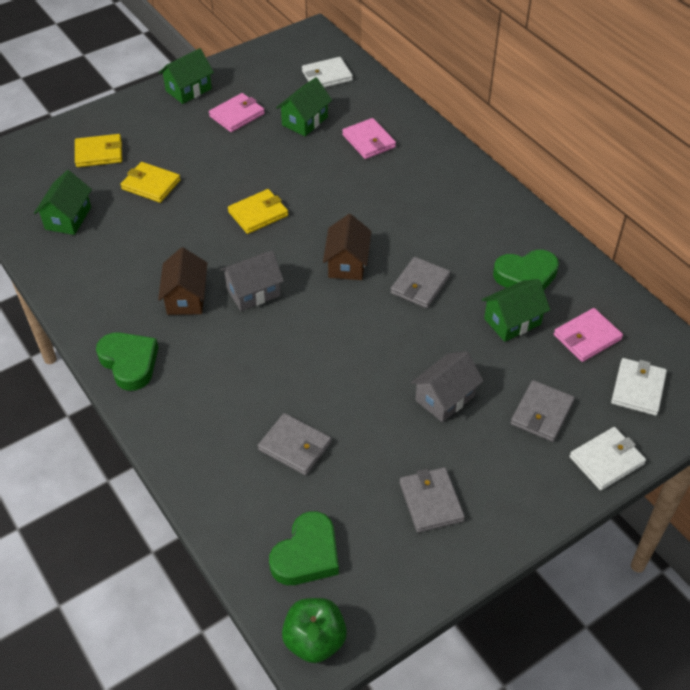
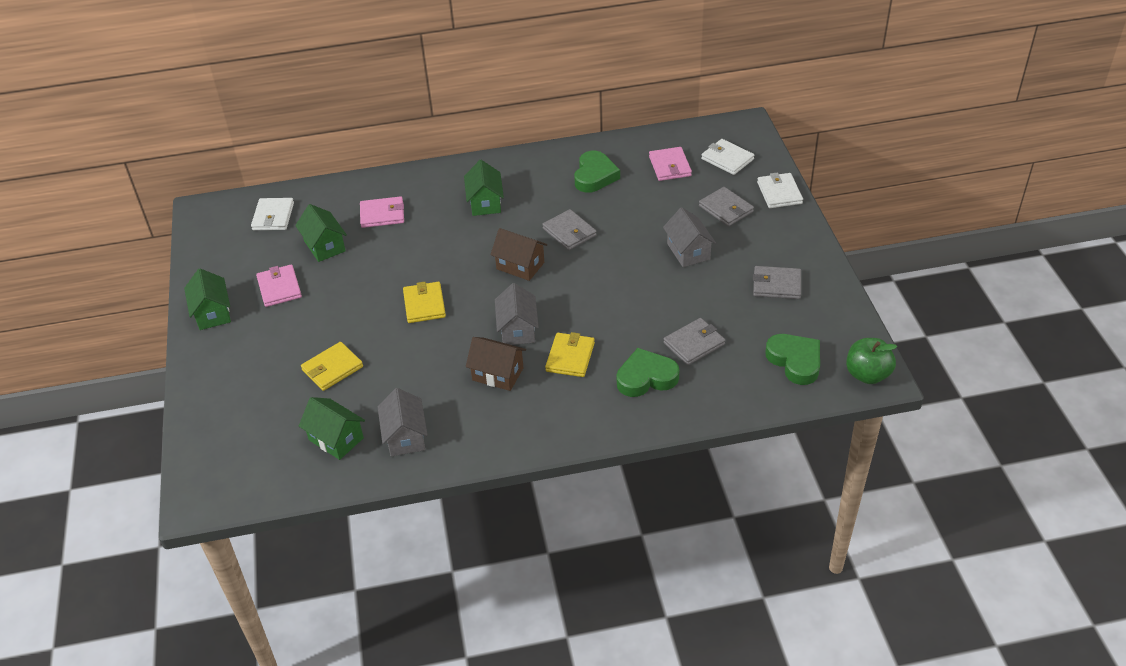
camera: 65 degrees left, 5 degrees down
(84, 261) = (405, 436): none -> grey house
(99, 153) = (256, 398): yellow wallet -> yellow wallet (570, 357)
(129, 363) = (553, 427): green heart -> green heart (646, 377)
(512, 321) = (634, 196): green house -> green house (485, 203)

